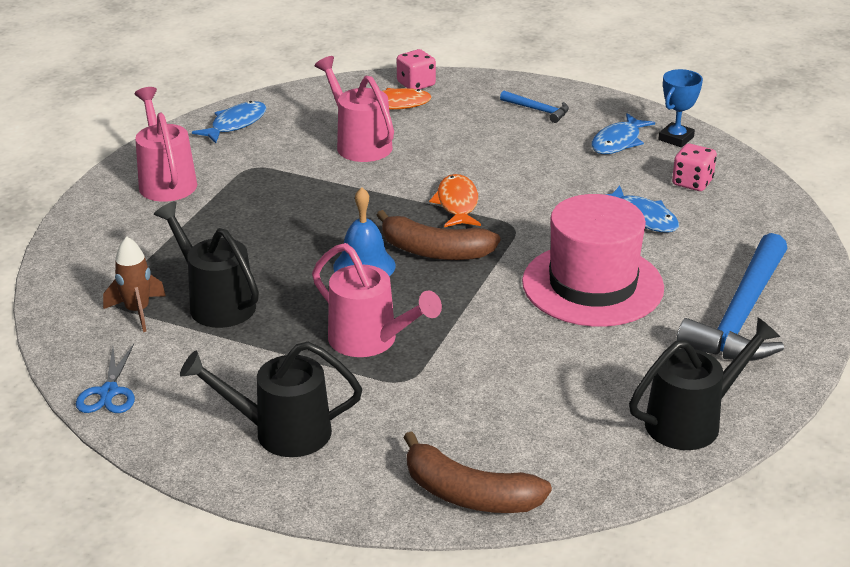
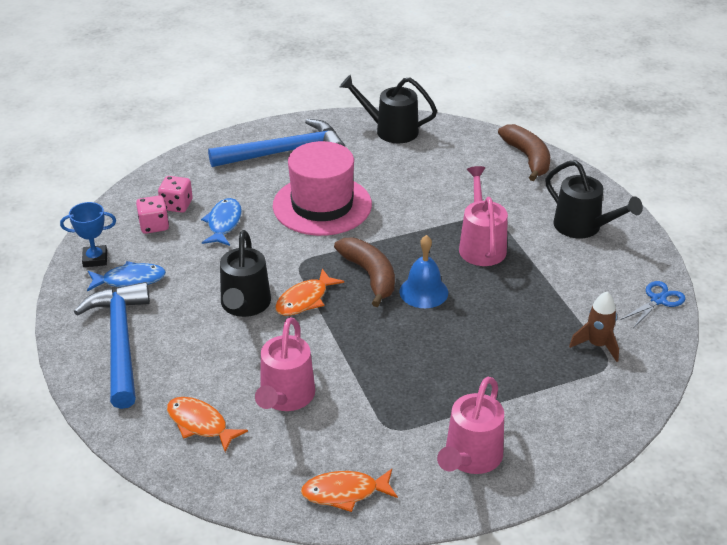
camera: 135 degrees left, 5 degrees up
(215, 302) = (542, 322): black watering can -> black watering can (244, 306)
(235, 124) = (344, 492): blue fish -> orange fish
(416, 84) = (146, 436): pink dice -> pink dice (176, 205)
(538, 110) = (120, 342): blue hammer -> blue hammer, size x2.26

